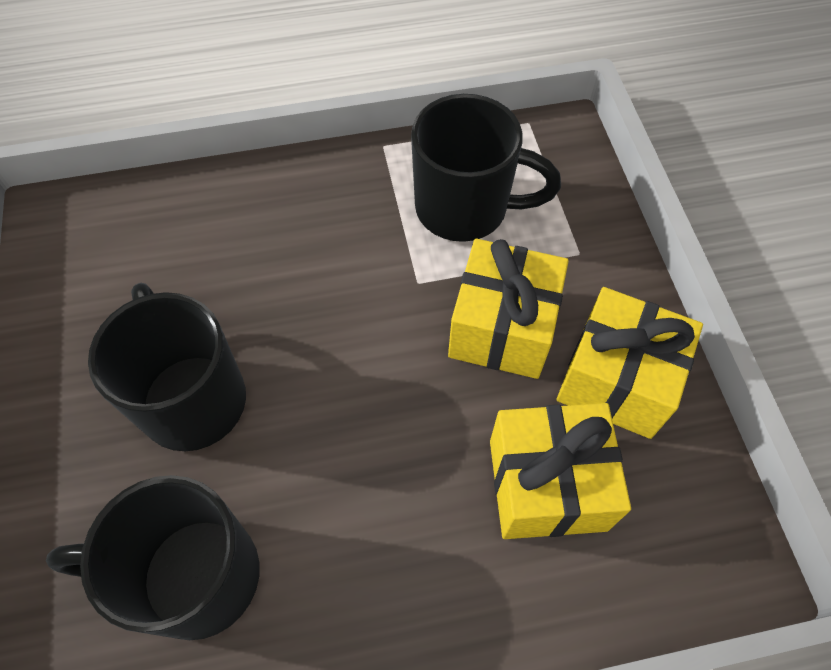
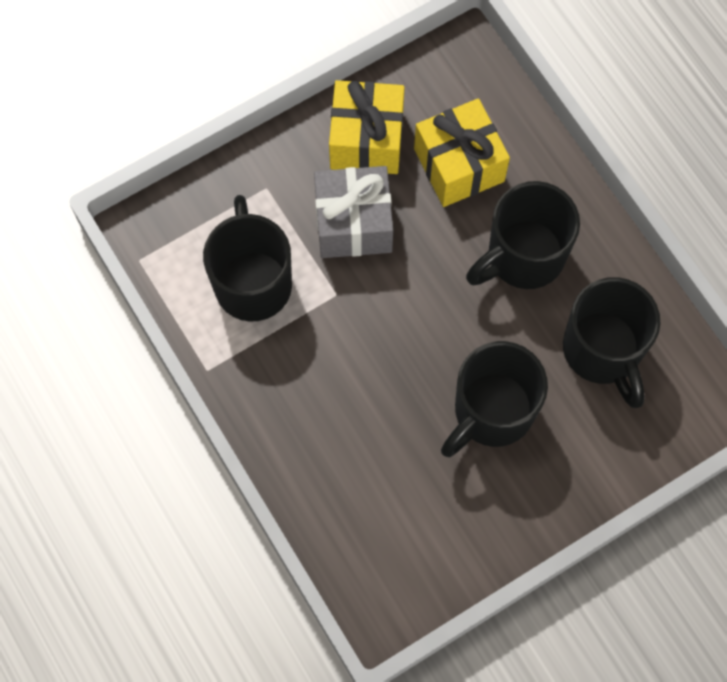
camera: 110 degrees left, 10 degrees up
(379, 519) = (523, 257): none -> black mug
(502, 328) = (353, 223): yellow gift -> grey gift

